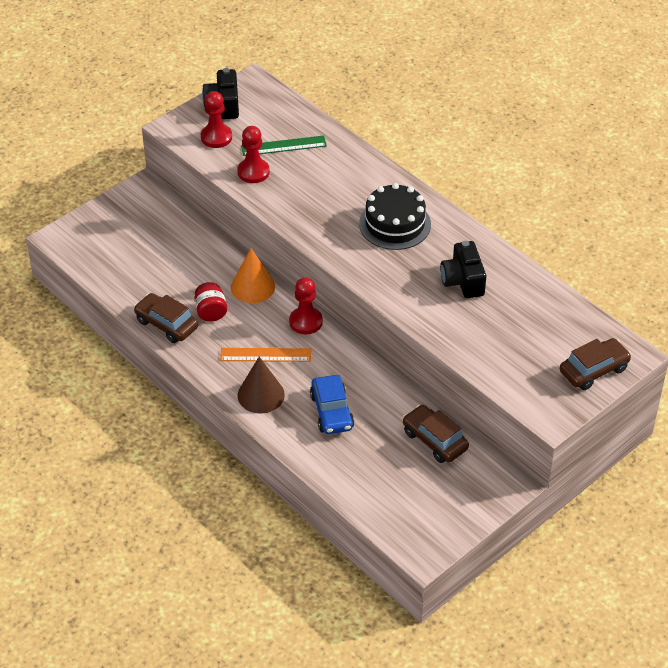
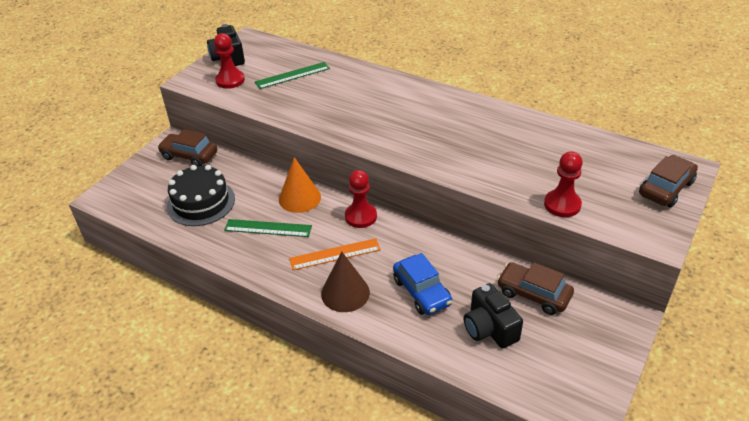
camera: 15 degrees left, 5 degrees down
(166, 324) = (228, 249): brown car -> brown car (189, 155)
(211, 312) = (268, 228): red jar -> green ruler
(253, 172) = (273, 98): red pawn -> red pawn (562, 205)
(395, 224) = (417, 112): black cake -> black cake (201, 202)
(463, 281) = (502, 142): black camera -> black camera (489, 328)

